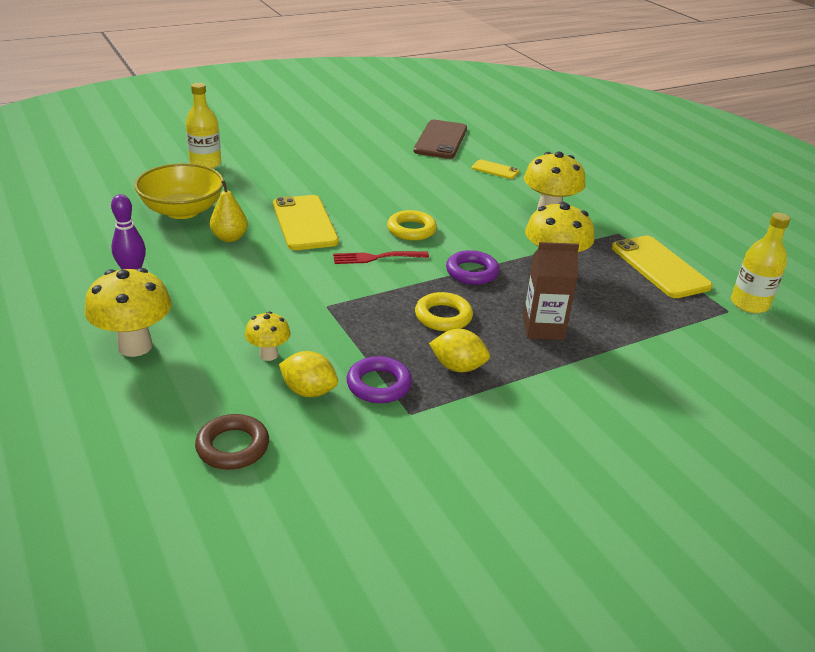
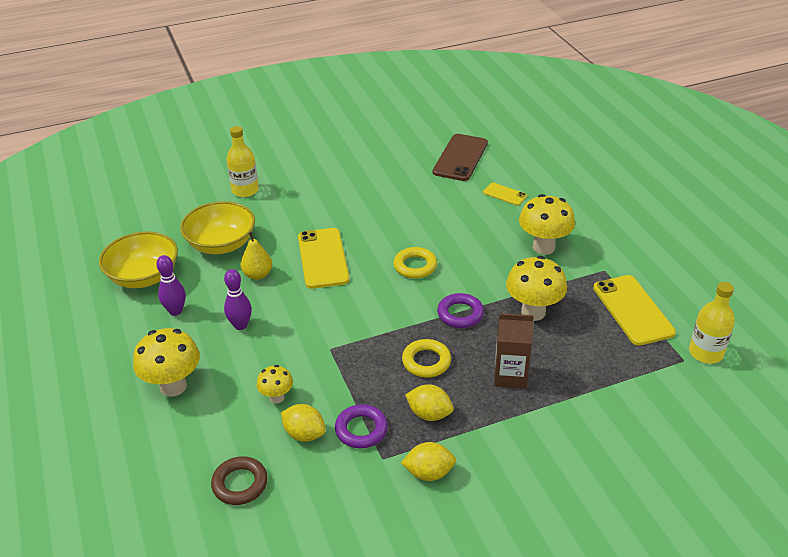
camera: 10 degrees right, 5 degrees up
(90, 240) = (144, 276): none -> yellow bowl
(214, 285) = (240, 325): none -> purple bowling pin
(377, 257) = (380, 297): red fork -> none
(470, 427) = (429, 473): none -> yellow lemon

